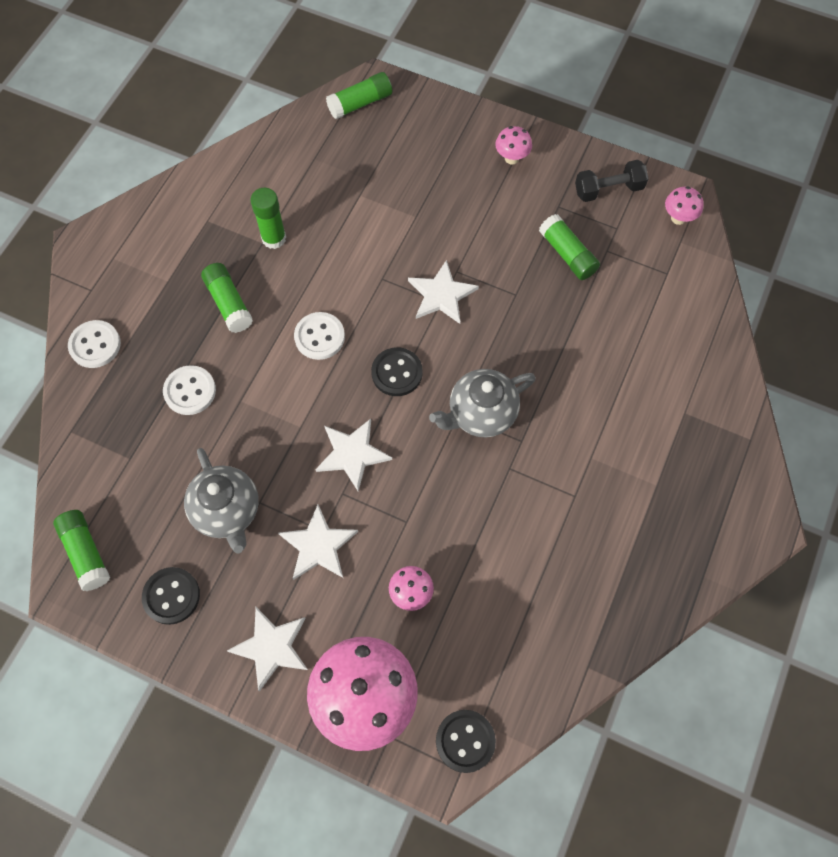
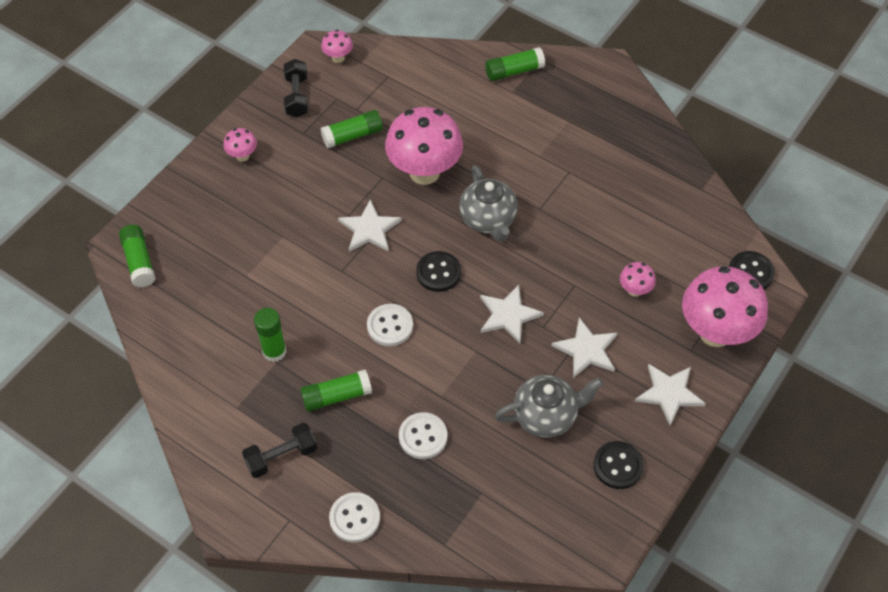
camera: 80 degrees left, 10 degrees down
(86, 553) = (569, 535): green glue stick -> green glue stick (514, 71)
(157, 269) = (281, 456): none -> black dumbbell
(533, 335) = (424, 172): none -> pink mushroom

